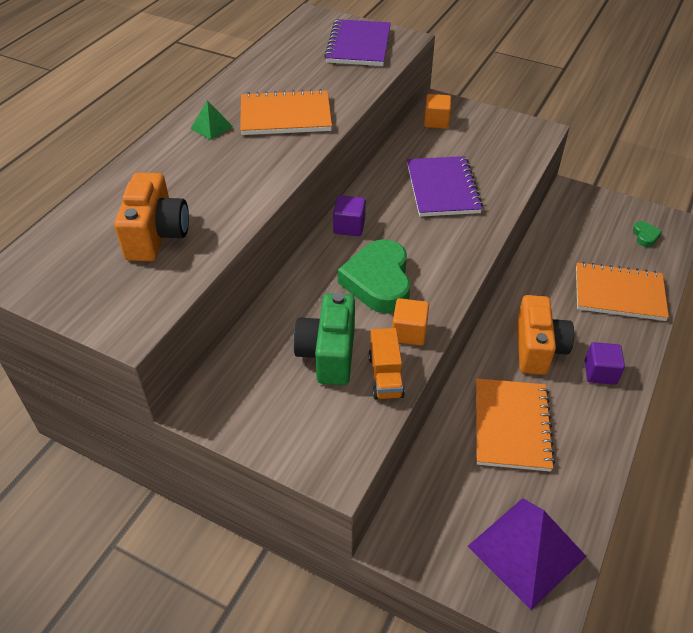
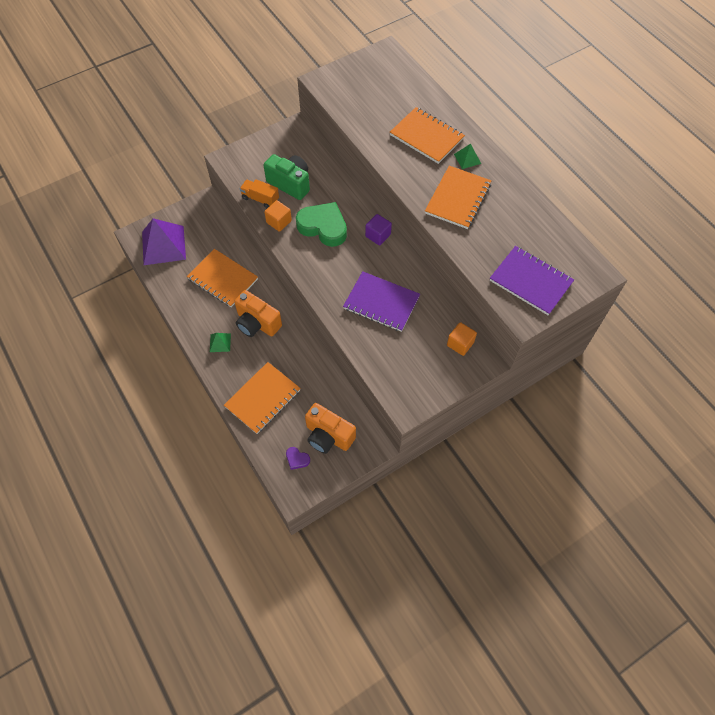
camera: 120 degrees right, 15 degrees up
(157, 235) = (379, 106): orange camera -> orange camera (328, 436)
(194, 170) = (426, 137): none -> orange notebook
(600, 372) = (220, 342): purple cube -> green pyramid
(645, 236) = (297, 459): green heart -> purple heart

